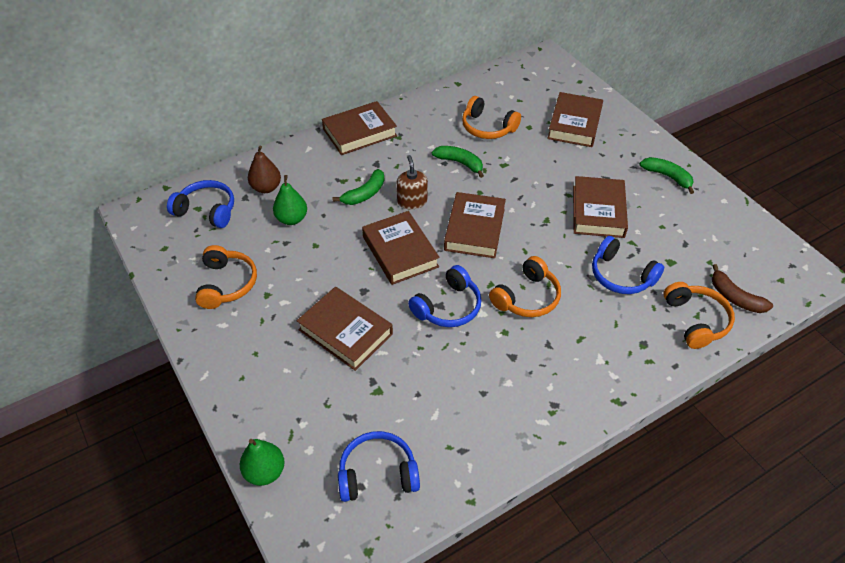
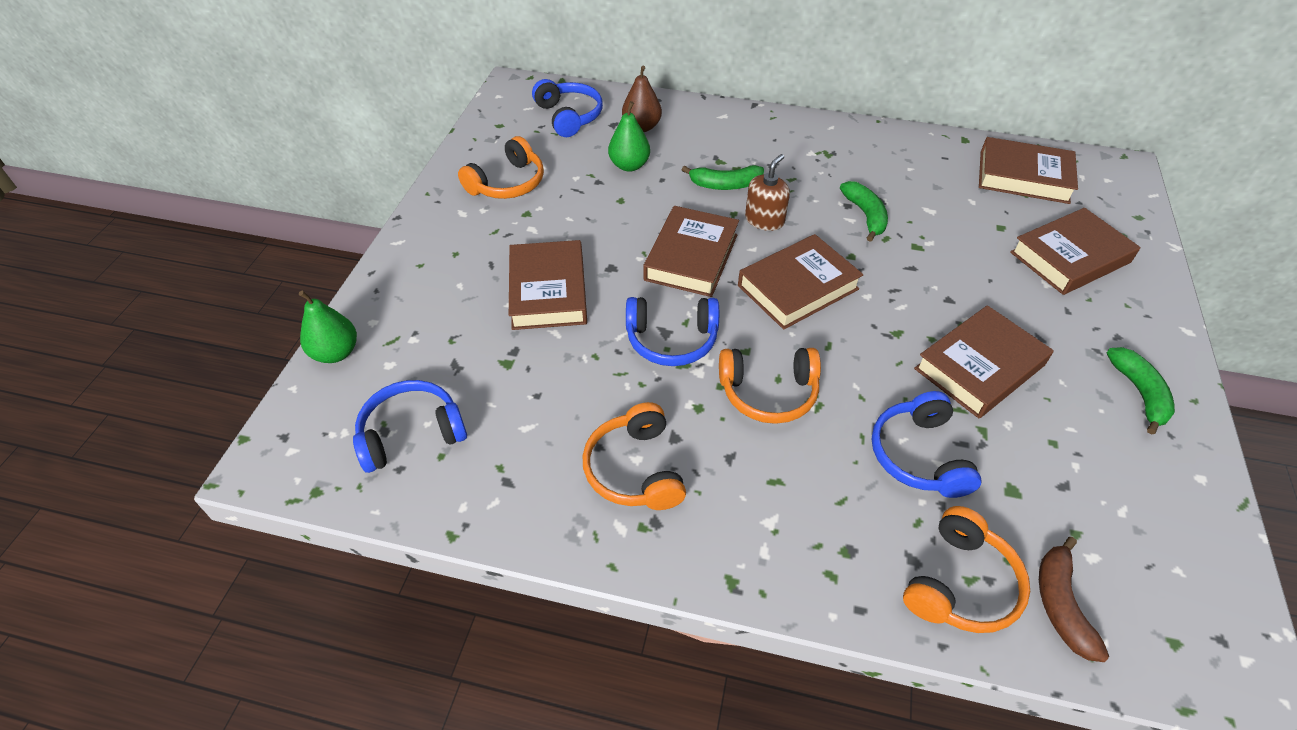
camera: 45 degrees right, 0 degrees up
(359, 132) = (792, 129): brown book -> brown book (1023, 177)
(377, 473) = (411, 433): blue headphones -> blue headphones turned 60 degrees counterclockwise
(487, 127) = (945, 200): orange headphones -> orange headphones (634, 469)

